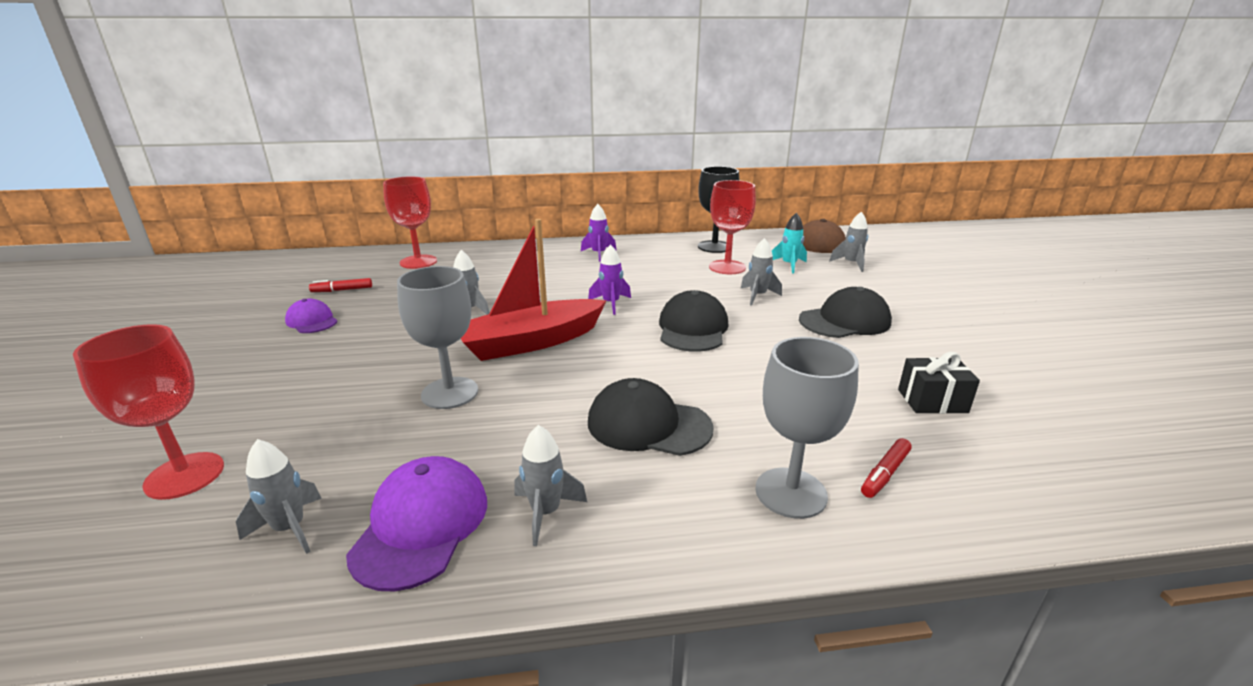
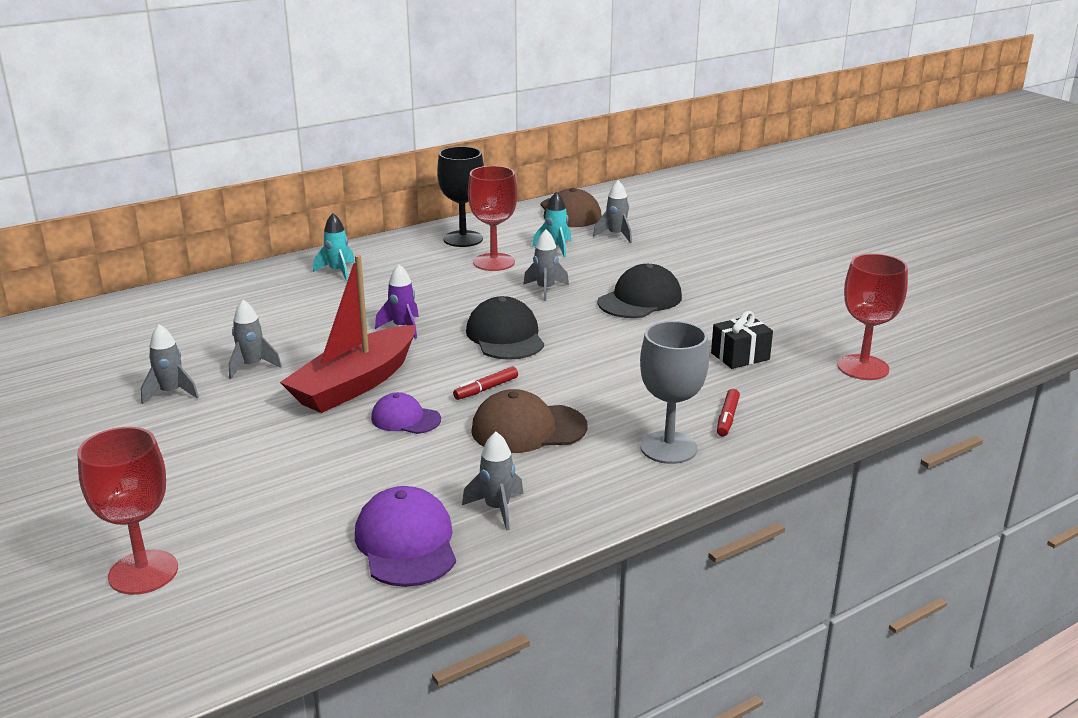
camera: 25 degrees left, 0 degrees up
(290, 528) = (298, 575): grey rocket -> grey rocket (171, 393)
(312, 321) = (74, 417): purple cap -> purple cap (405, 419)
(342, 290) = (63, 376): red marker -> red marker (486, 389)
(418, 262) = (119, 322): red goblet -> red goblet (863, 367)
(450, 393) = (322, 447): grey goblet -> none
(599, 254) = (338, 271): purple rocket -> turquoise rocket
(648, 425) = (528, 429): black cap -> brown cap

